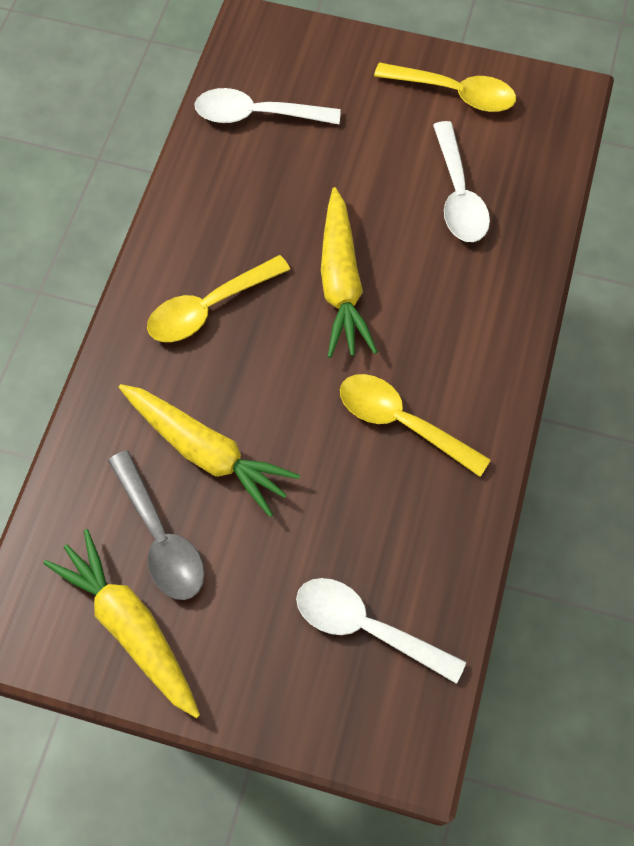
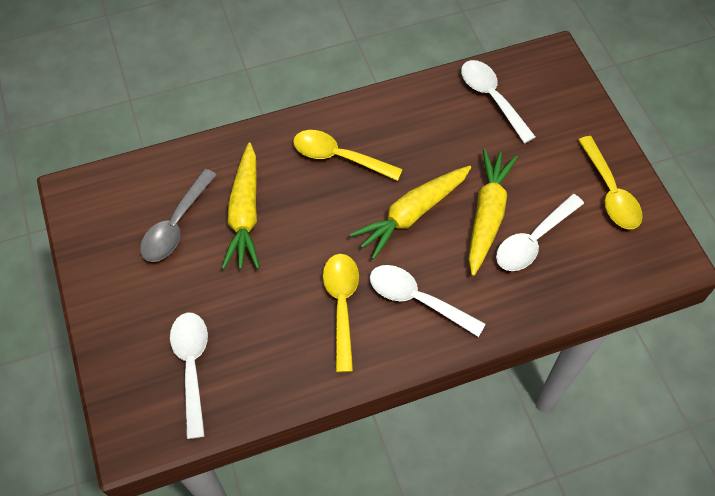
camera: 55 degrees right, 5 degrees down
(130, 626) = (113, 244): yellow carrot -> yellow carrot (487, 215)
(448, 345) = (417, 299): none -> white spoon

